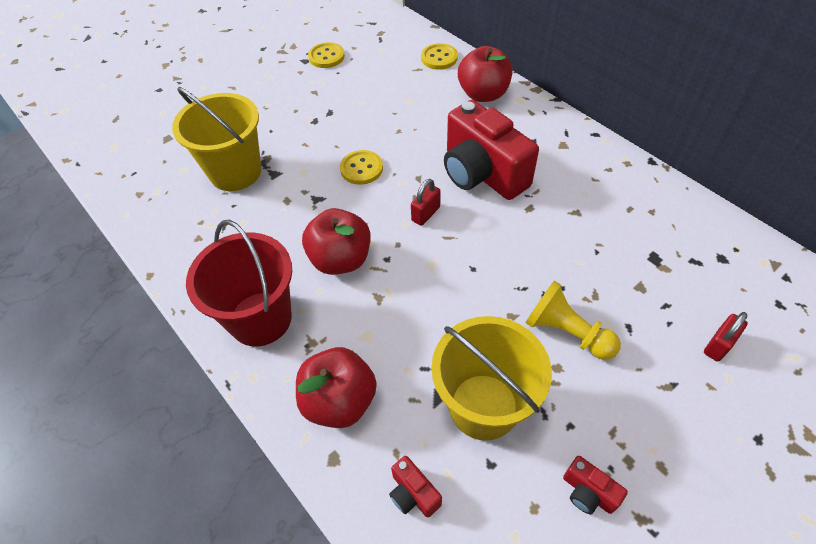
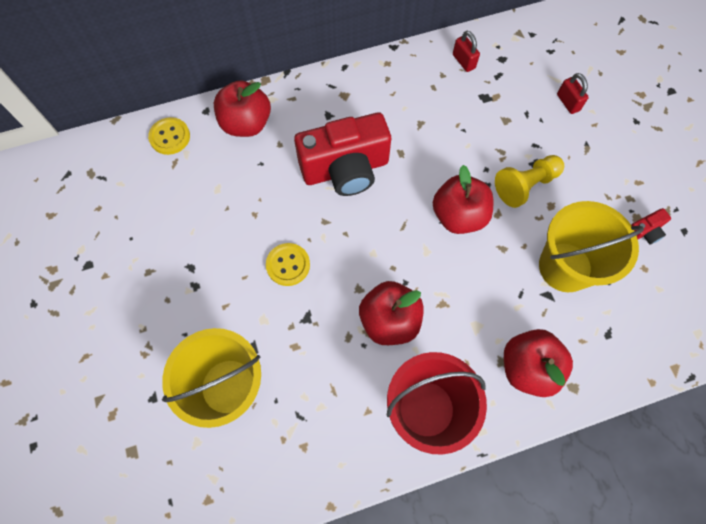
camera: 70 degrees left, 15 degrees up
(326, 57) = (96, 240): yellow button -> none
(413, 493) = (615, 340): red camera -> none
(425, 214) = (370, 232): red padlock -> red padlock (463, 61)
(487, 279) = (458, 215): none -> red apple

